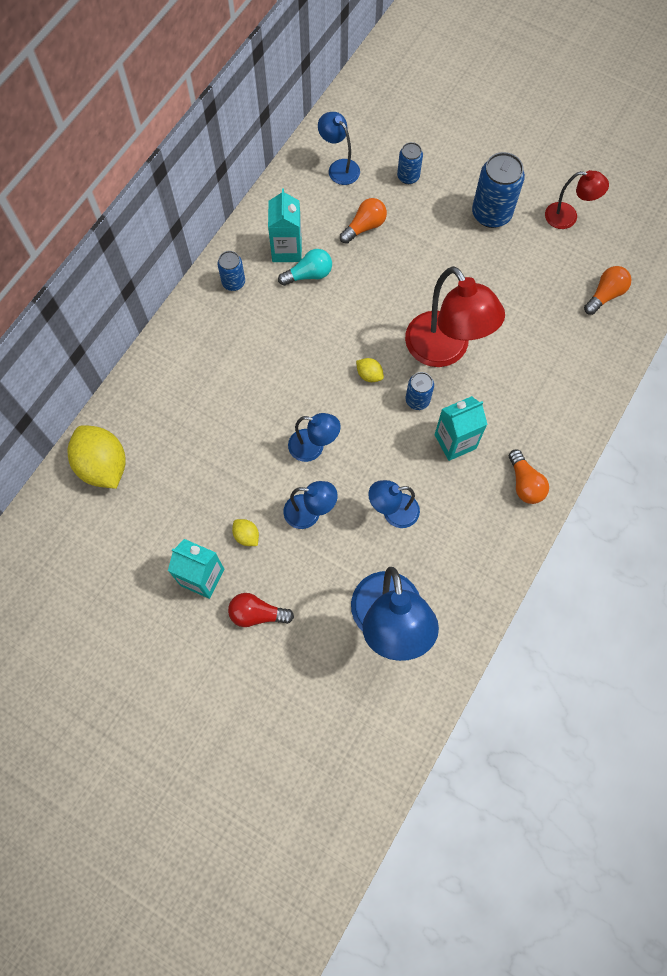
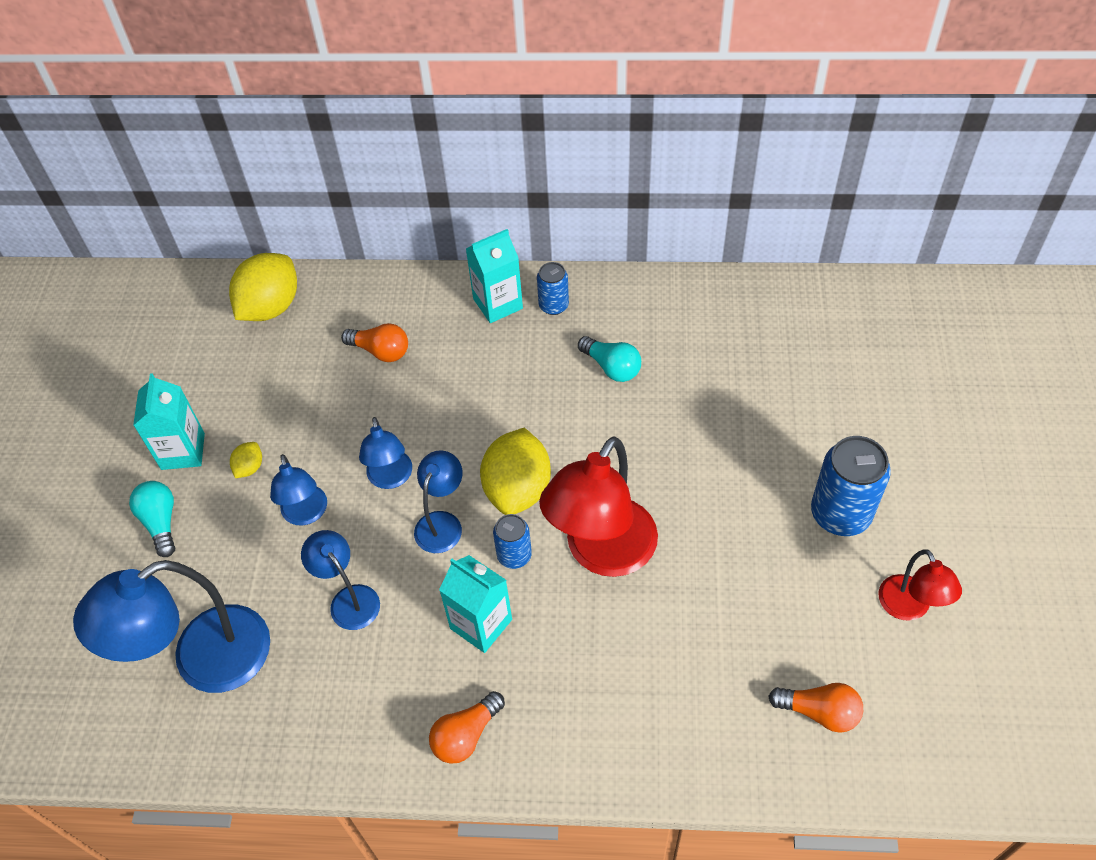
camera: 65 degrees right, 15 degrees down
(257, 614) = (161, 522): red light bulb -> turquoise light bulb
(287, 249) = (630, 331): turquoise carton -> turquoise carton (498, 304)
(339, 167) = (779, 326): blue lamp -> blue lamp (442, 523)
(364, 227) = (716, 389): orange light bulb -> orange light bulb (380, 351)
(369, 375) = (517, 489): yellow lemon -> yellow lemon, size x2.23
(408, 177) = (822, 399): blue can -> none

